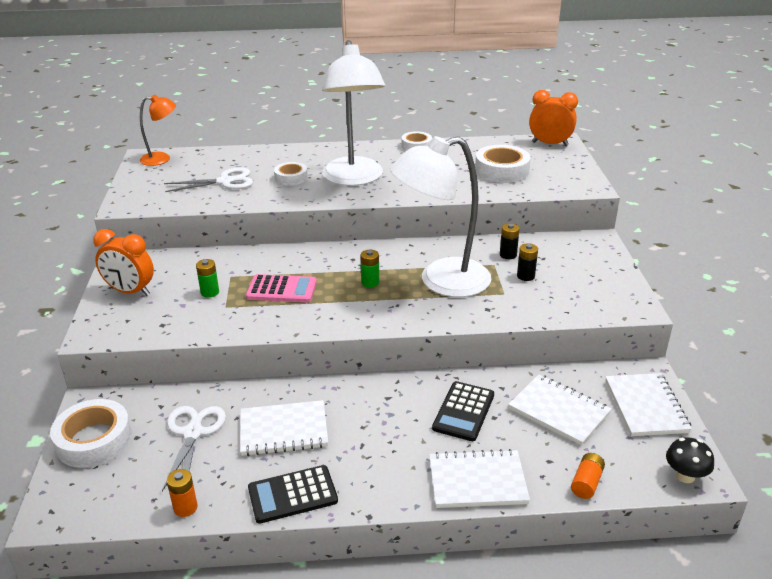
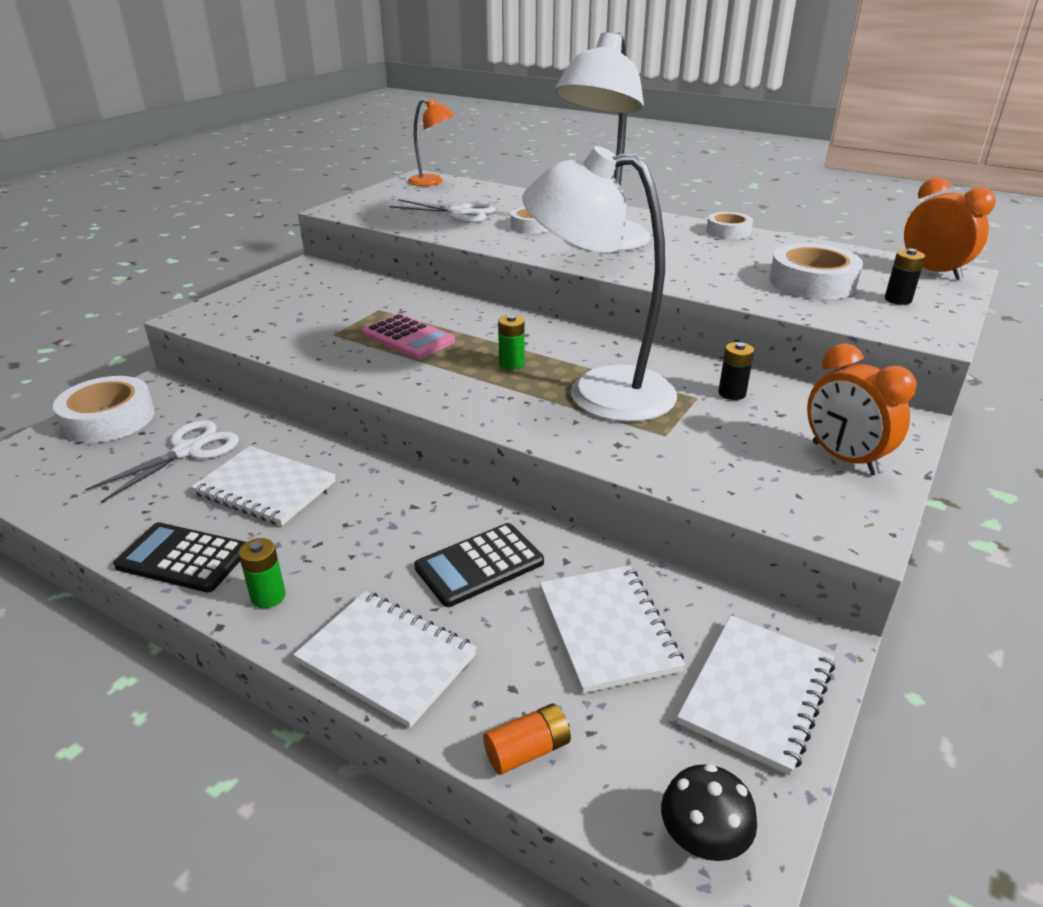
camera: 35 degrees right, 0 degrees up
(130, 291) = (274, 293): orange clock -> orange clock (844, 458)
(185, 508) = (83, 517): orange battery -> none
(210, 292) = (338, 317): green battery -> green battery (268, 596)
(525, 276) = (725, 426): black battery -> black battery (898, 300)

